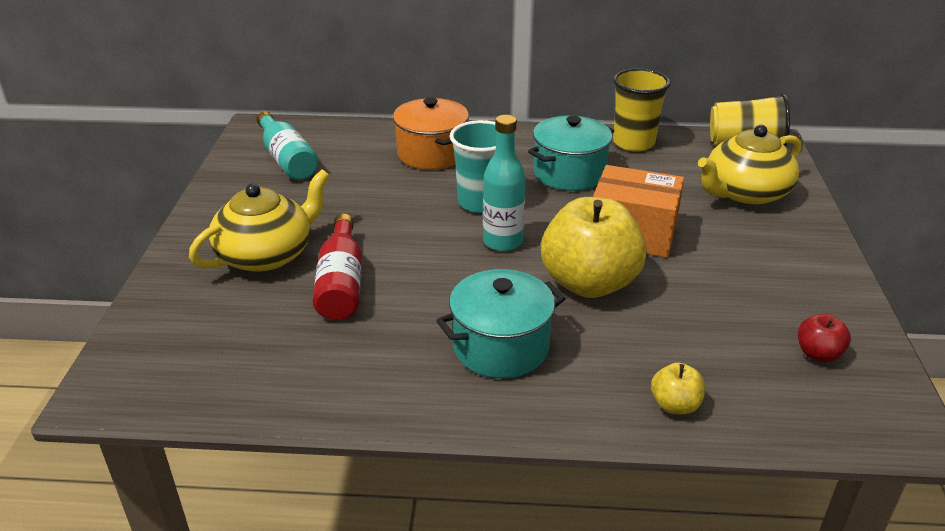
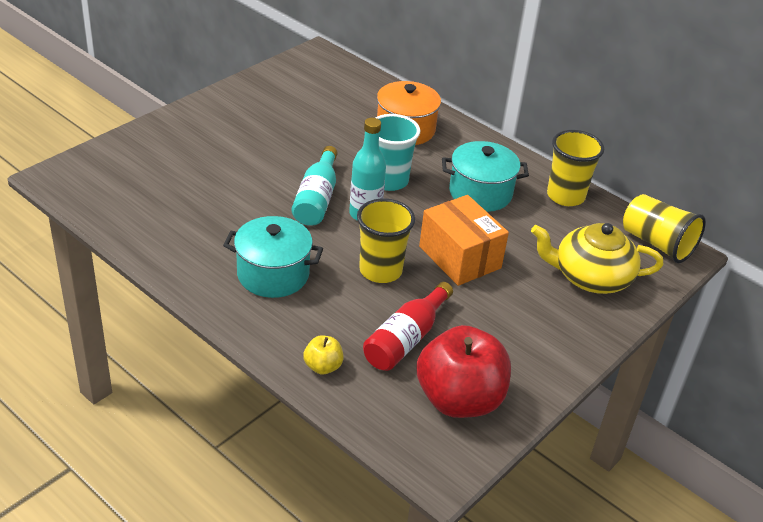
camera: 35 degrees right, 5 degrees up
(267, 255) = (218, 145): yellow teapot -> none
(287, 159) = (308, 86): turquoise bottle -> turquoise bottle (317, 199)
(341, 283) = (236, 185): red bottle -> red bottle (406, 339)
(589, 283) = (380, 270): yellow apple -> yellow cup
(818, 354) = (459, 399): red apple -> red apple, size x2.29

